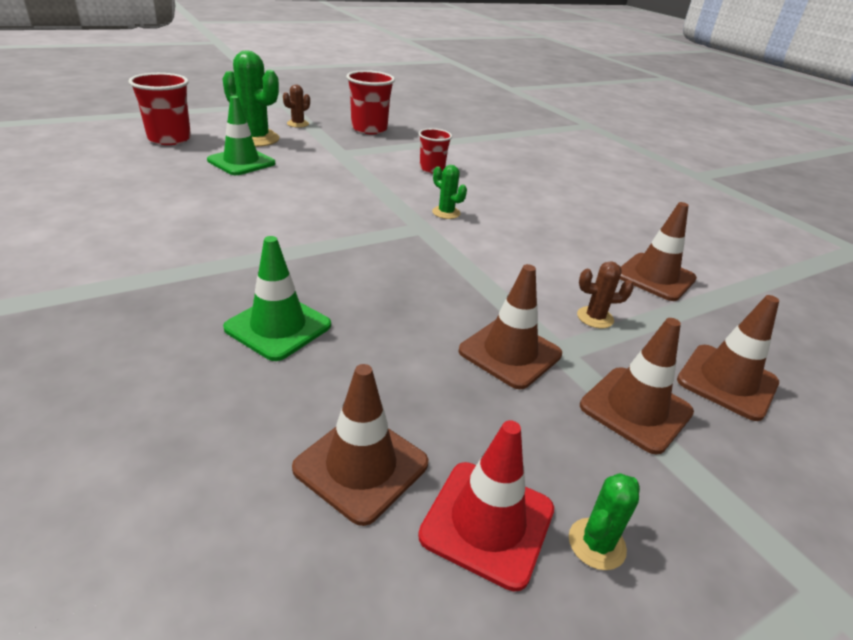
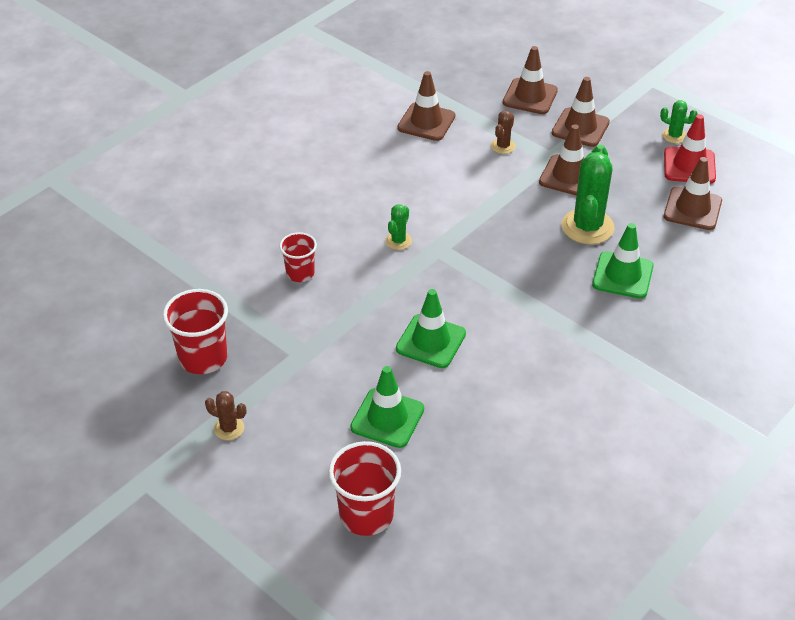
camera: 105 degrees left, 10 degrees up
(255, 139) = (310, 441): green cactus -> green cactus (587, 227)
(301, 194) = (431, 341): none -> green traffic cone
(595, 317) = (503, 146): brown cactus -> brown cactus turned 45 degrees clockwise

